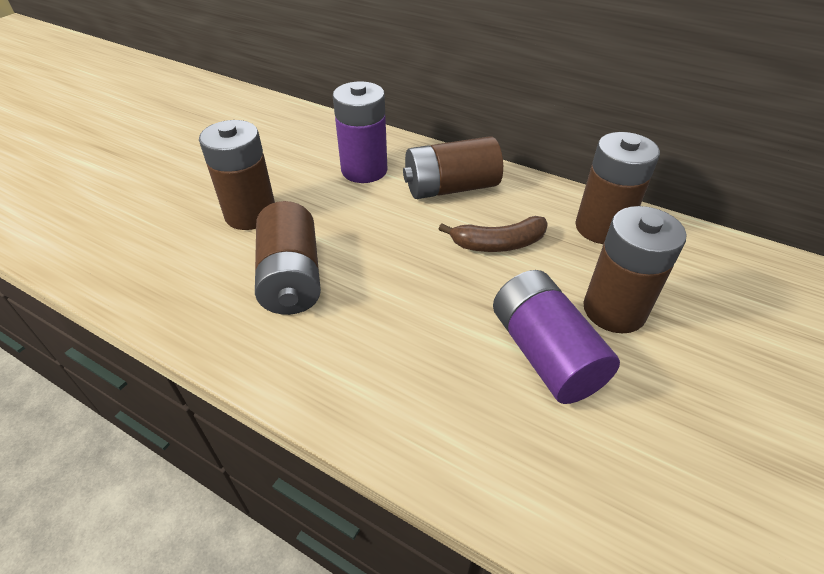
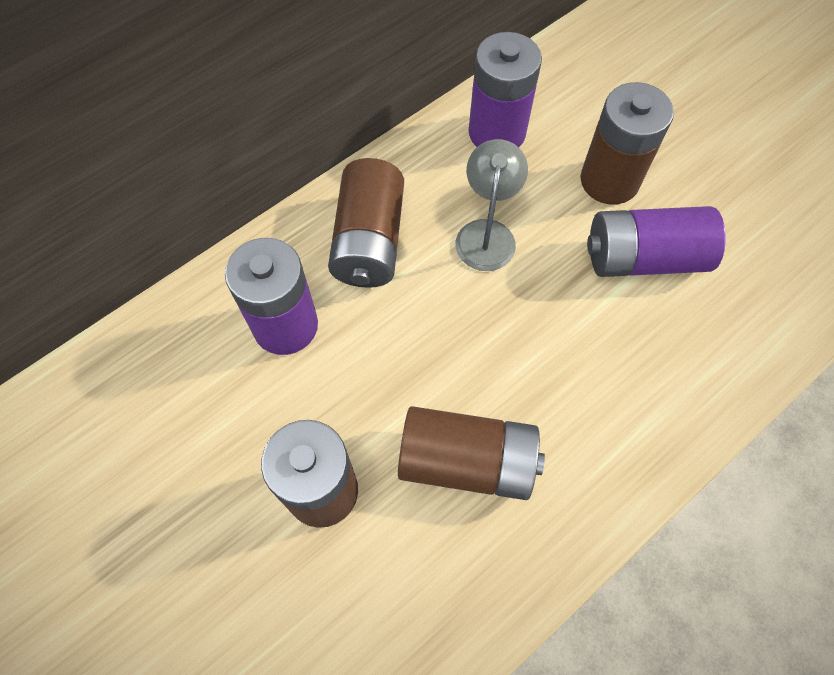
camera: 70 degrees left, 20 degrees up
(498, 244) = (487, 233): brown banana -> grey lamp
(601, 228) = (497, 132): brown battery -> purple battery

